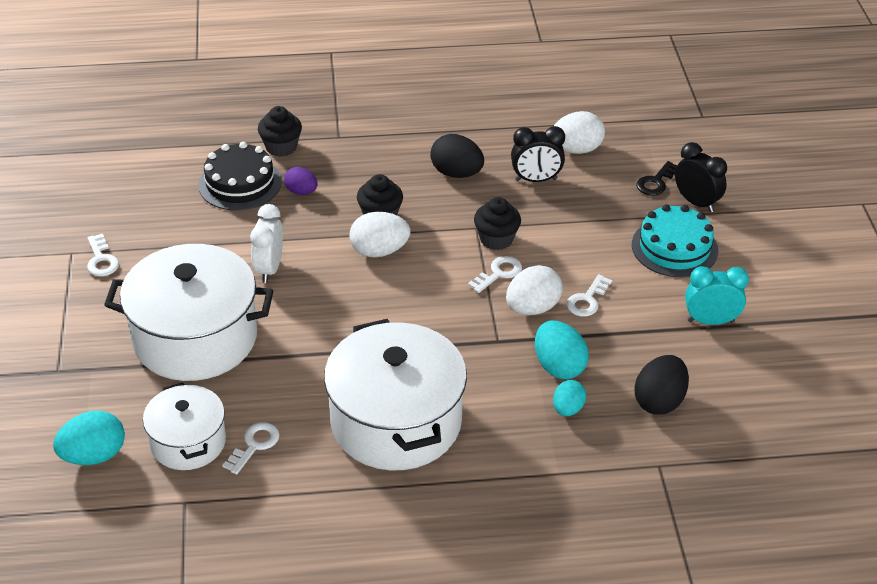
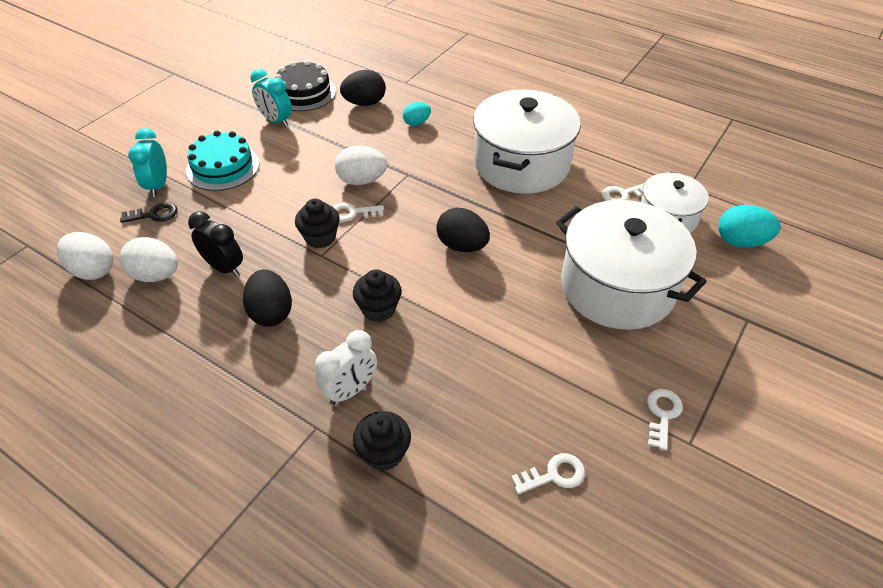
camera: 140 degrees left, 5 degrees up
(240, 183) = (465, 428): black cake -> black cake (304, 93)
(269, 269) = (514, 313): white clock -> white clock (350, 390)
(301, 191) = (417, 378): purple egg -> none
(367, 299) = (462, 246): none -> black egg
(379, 251) = (413, 278): white egg -> white egg (93, 270)
(559, 366) = (392, 143): turquoise egg -> none
(587, 300) = (323, 167): white key -> white key (553, 475)
(696, 202) = (158, 186): black clock -> turquoise clock

